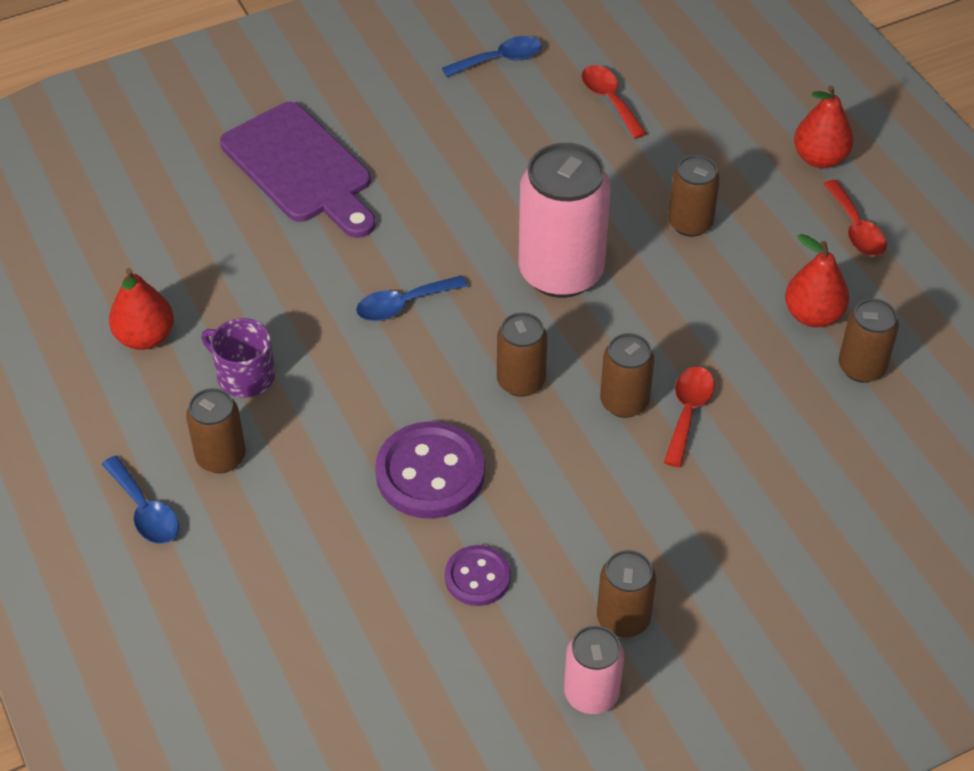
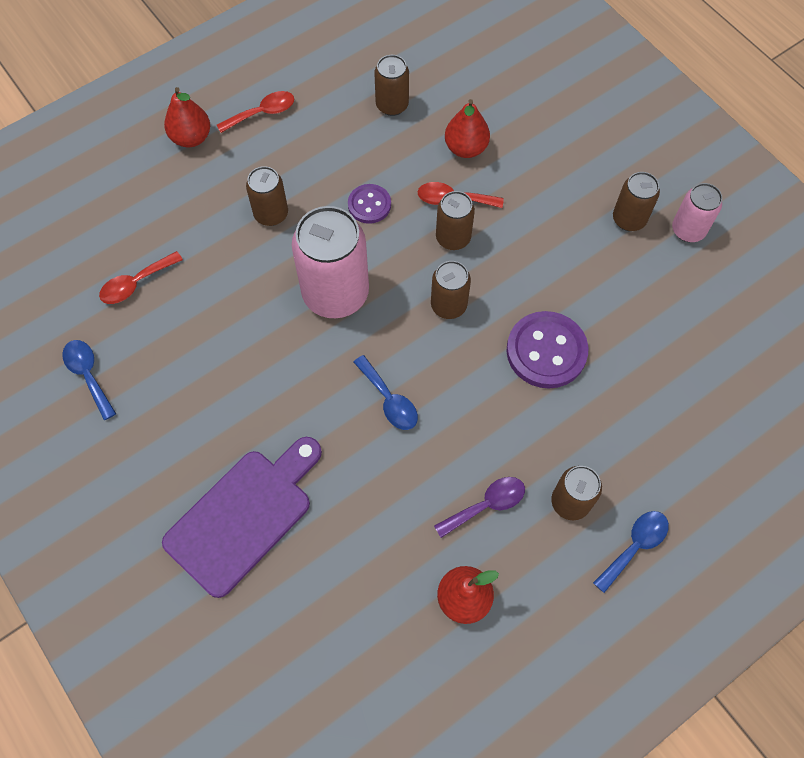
camera: 100 degrees left, 15 degrees up
(244, 375) = (486, 505): purple mug -> purple spoon
(477, 577) = (624, 307): purple button -> purple button (369, 205)
(813, 315) = (350, 134): red pear -> red pear (466, 148)

